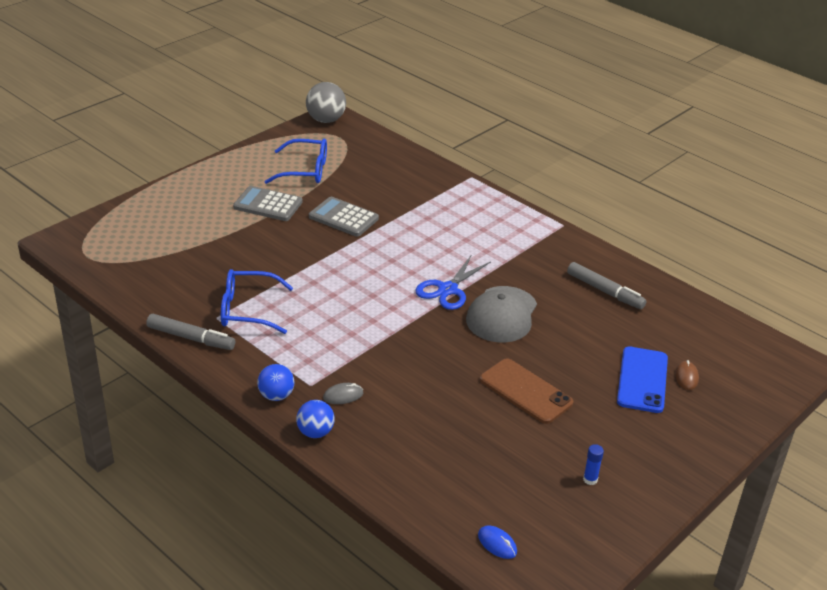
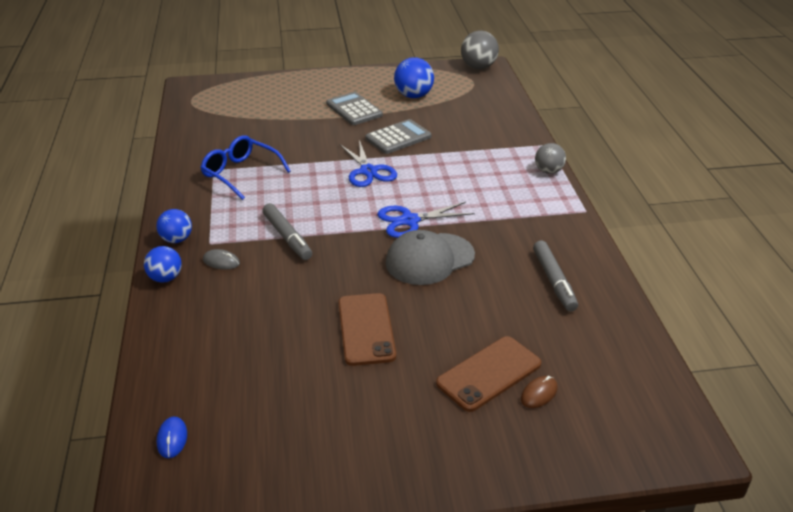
camera: 40 degrees right, 0 degrees up
(191, 338) = (179, 176): grey marker -> grey marker (287, 237)
(304, 170) = (413, 96): blue glasses -> blue ball
(343, 218) = (398, 138): grey calculator -> grey calculator turned 75 degrees clockwise
(359, 260) = (368, 171): none -> blue scissors
(499, 201) = (548, 171): none -> grey ball
(590, 479) = (321, 433): blue glue stick -> none
(642, 380) = (489, 373): blue phone -> brown phone

